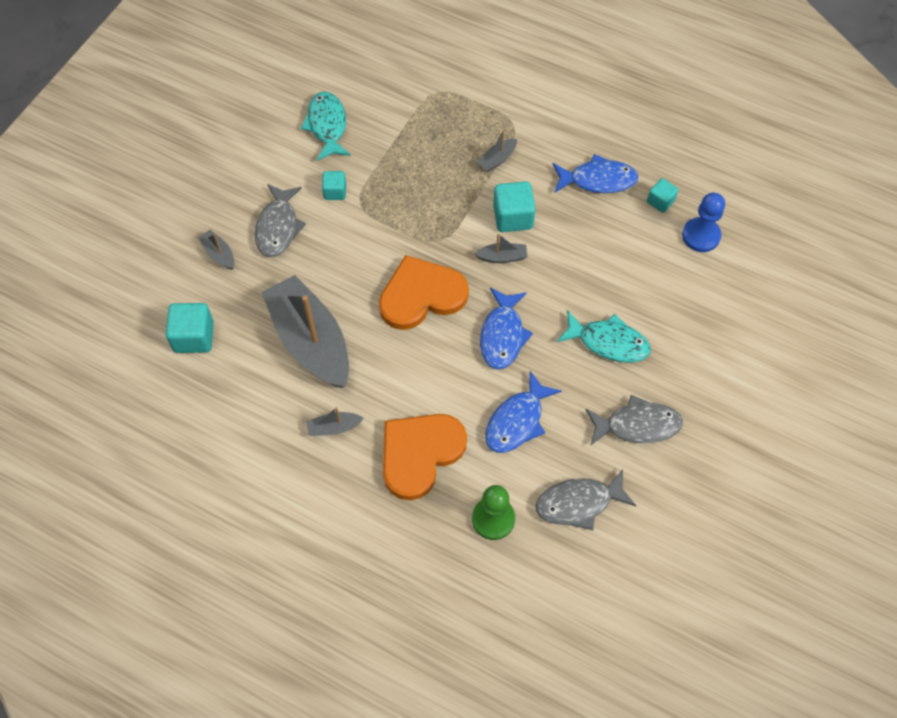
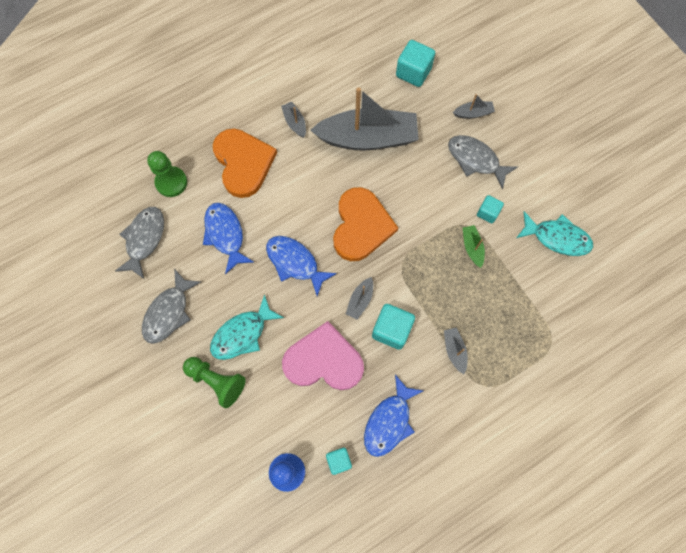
camera: 120 degrees right, 10 degrees up
(334, 427) = (295, 123): grey boat -> grey boat turned 45 degrees counterclockwise
(382, 189) = (472, 247): none -> green boat
(582, 258) = (323, 360): none -> pink heart
(669, 338) = (217, 381): none -> green pawn

